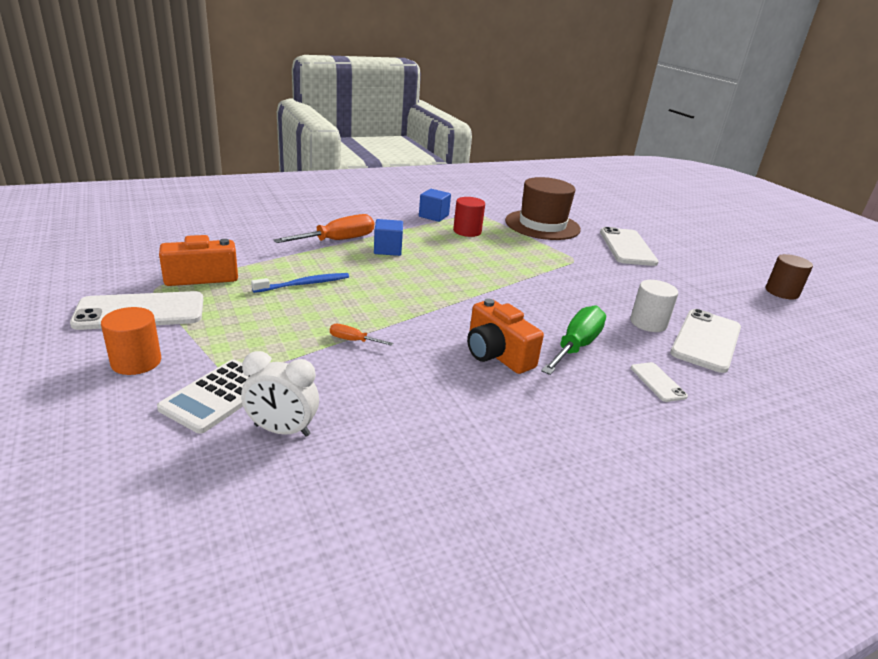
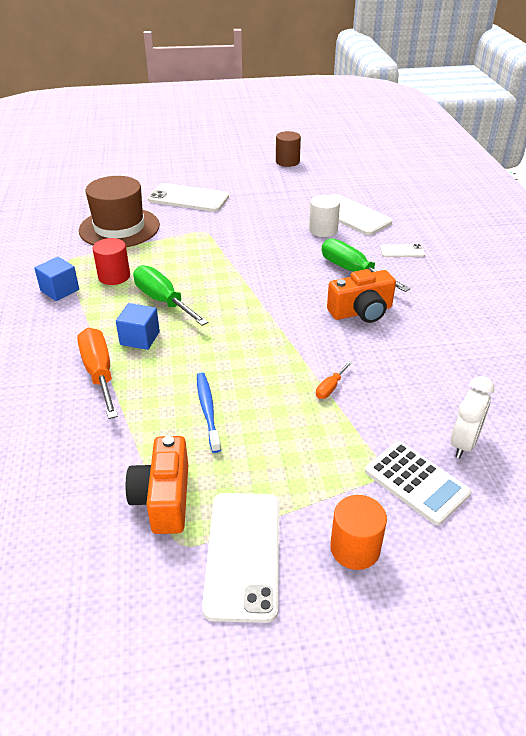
camera: 70 degrees left, 10 degrees up
(446, 253) = (163, 301): none -> green screwdriver

